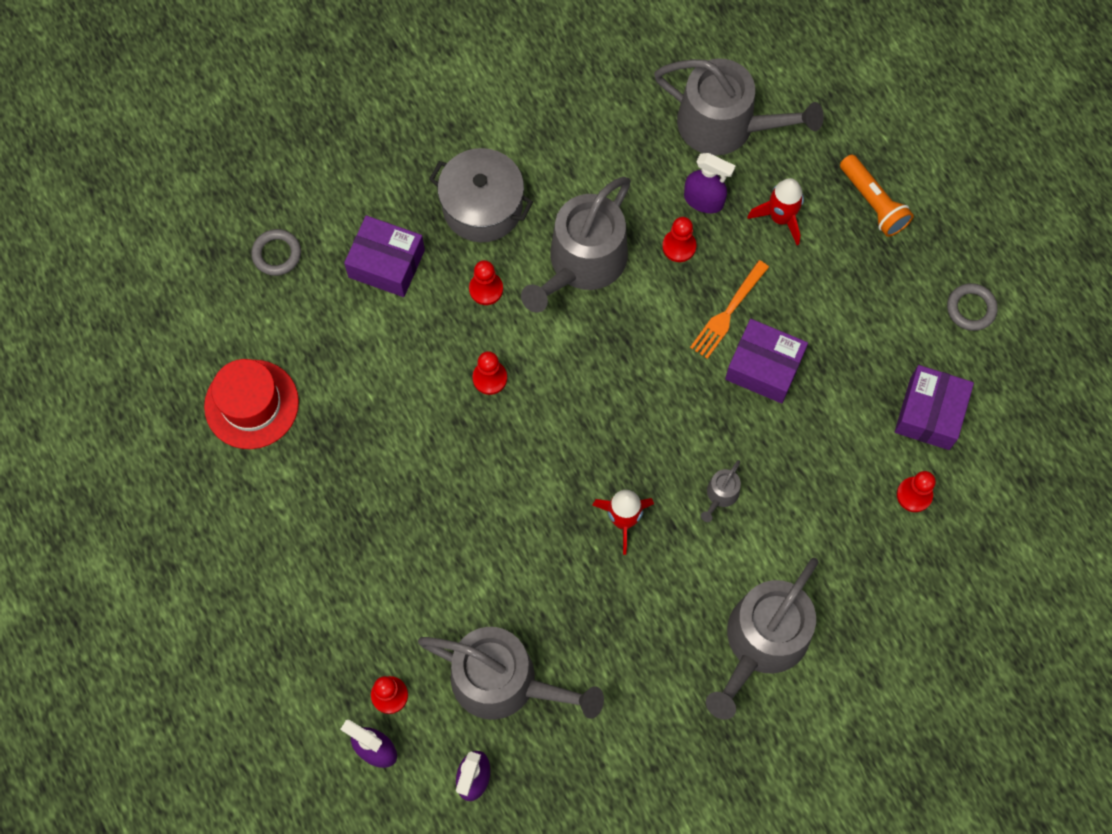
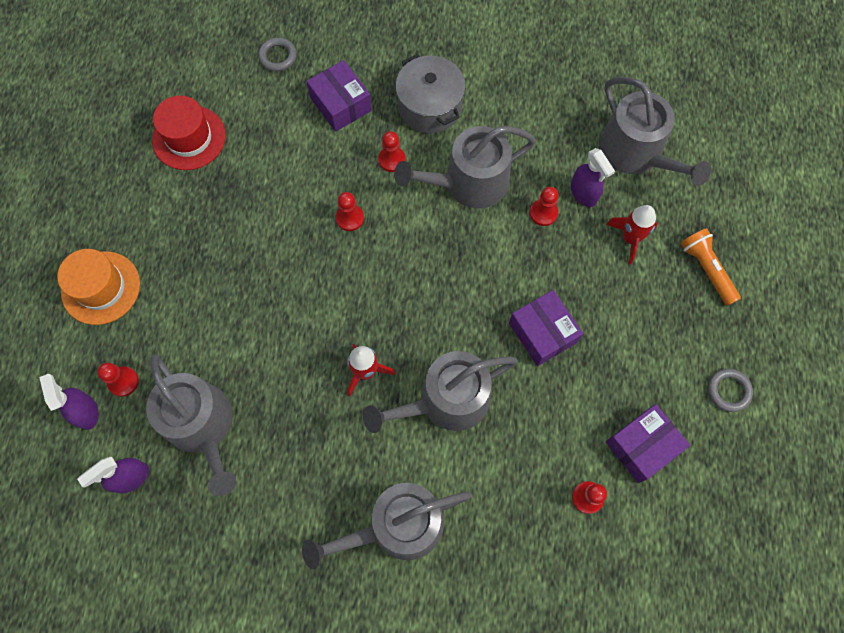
camera: 35 degrees right, 0 degrees up
(287, 620) = (101, 288): none -> orange hat
(720, 495) = (445, 401): grey watering can -> grey watering can, size x2.47
(728, 312) = (545, 279): orange fork -> none
(873, 202) = (706, 269): orange flashlight -> orange flashlight turned 150 degrees clockwise

